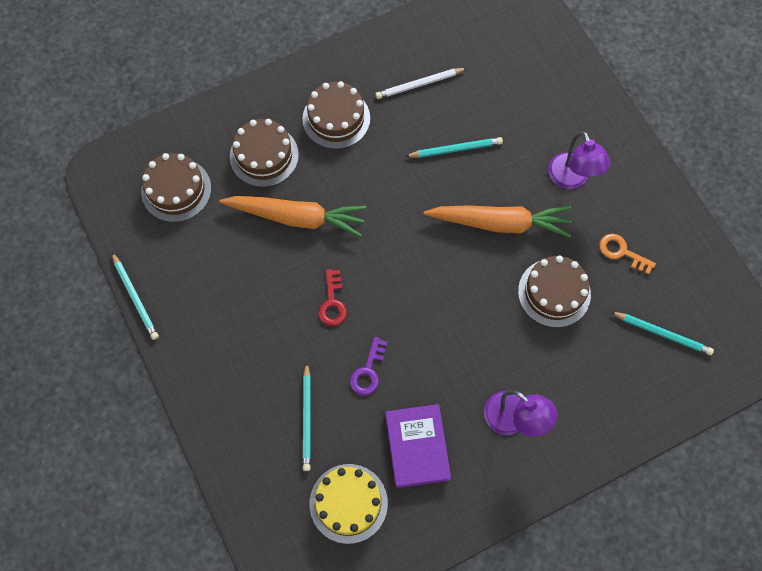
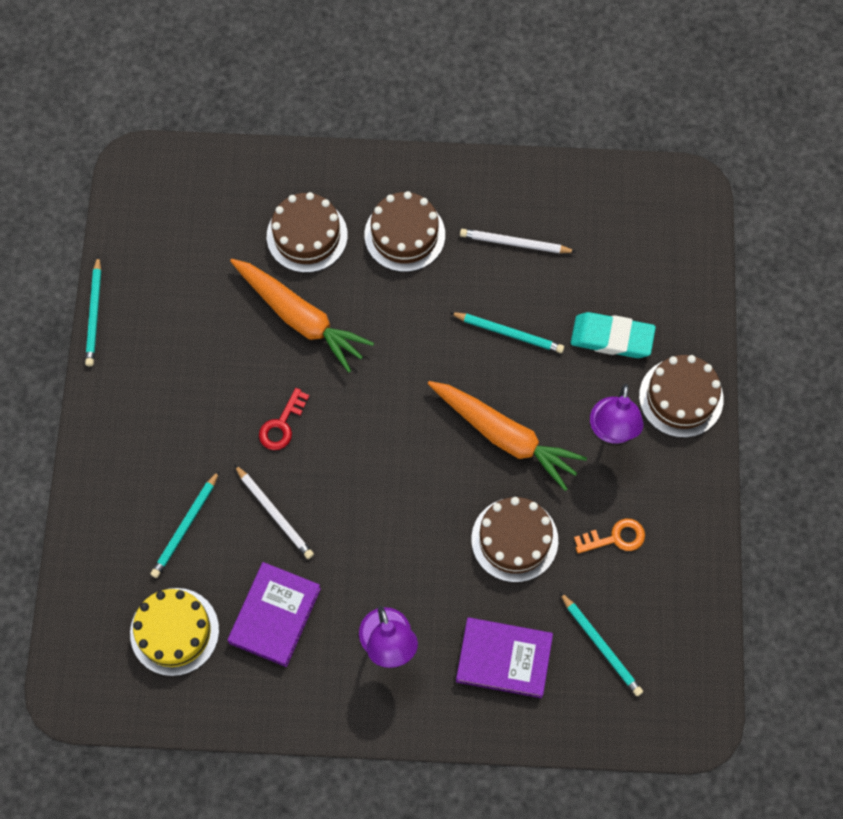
camera: 30 degrees right, 0 degrees up
(176, 190) = (198, 225): brown cake -> brown cake (681, 397)
(368, 371) = (274, 513): purple key -> white pencil
(529, 115) = (612, 338): none -> turquoise eraser
(602, 382) = (504, 659): none -> purple book
(622, 252) = (615, 538): orange key -> orange key turned 105 degrees clockwise

